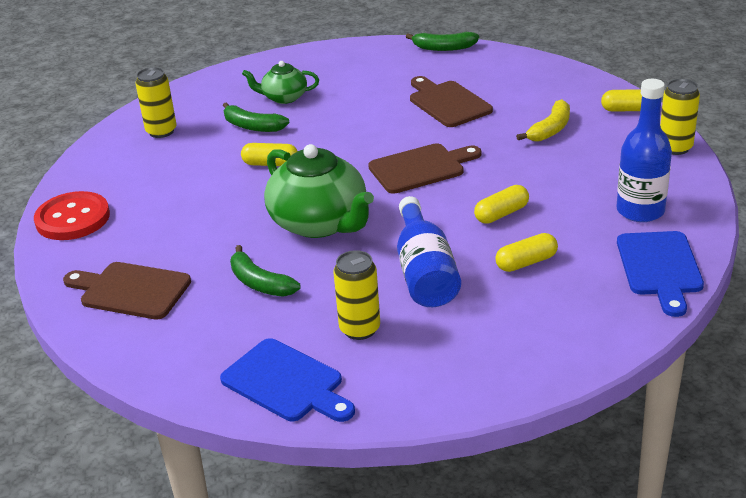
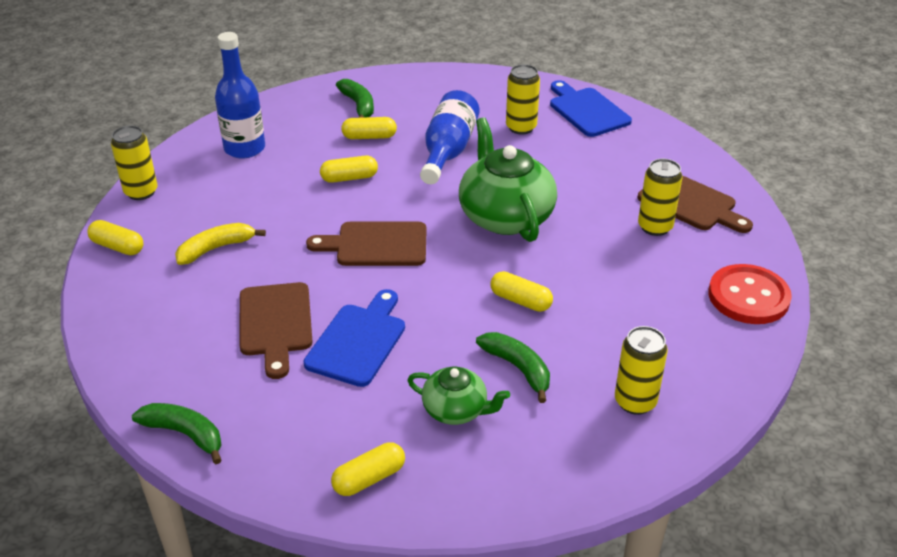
camera: 160 degrees left, 5 degrees up
(166, 255) = (655, 227): none -> yellow can
(260, 283) = (580, 179): green banana -> green banana (358, 105)
(317, 61) = (369, 478): none -> yellow capsule
(660, 268) = (285, 108): blue cutting board -> blue cutting board (358, 341)

